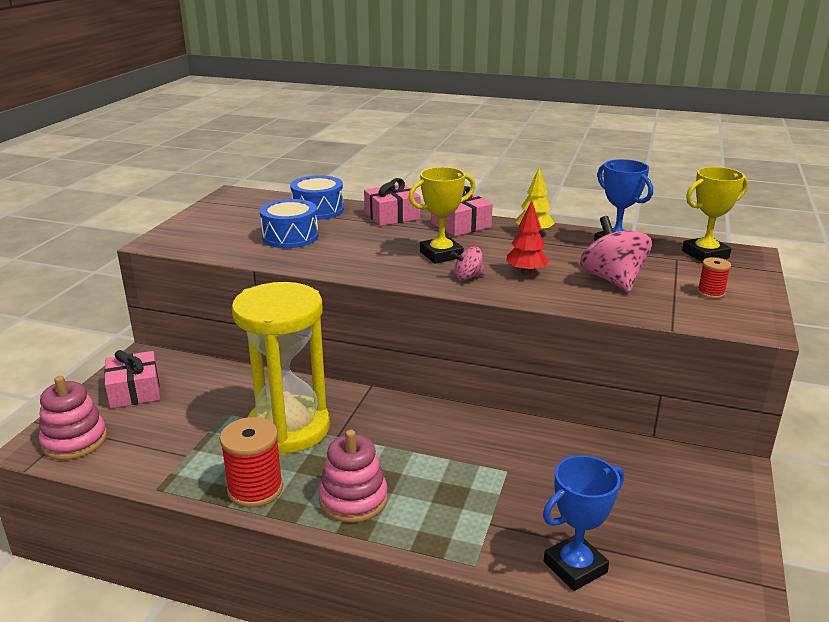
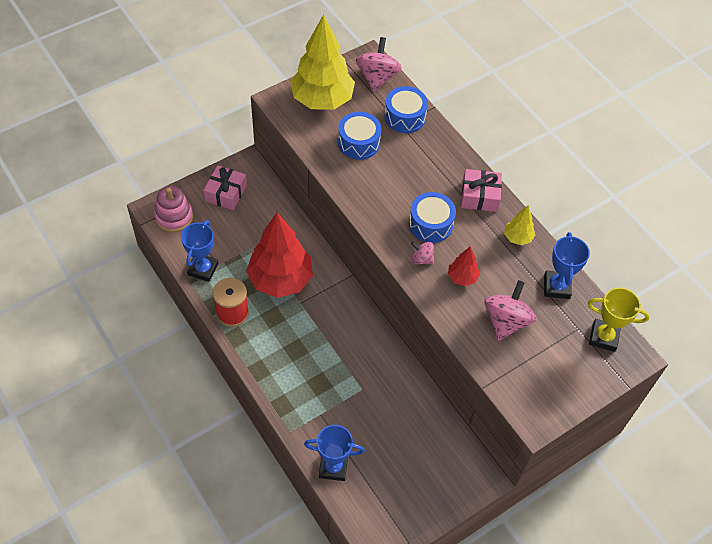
camera: 35 degrees right, 30 degrees up
(167, 469) = (203, 269): none -> blue trophy
(212, 227) = (322, 100): none -> yellow tree
(257, 200) = (377, 78): none -> pink spinning top
(289, 429) = (280, 280): yellow hourglass -> red tree
(353, 499) = (271, 352): pink stacking toy -> none
(392, 216) = (446, 155): pink gift -> none
(441, 255) = (430, 224): yellow trophy -> blue drum
(711, 293) = (551, 375): red spool -> none

